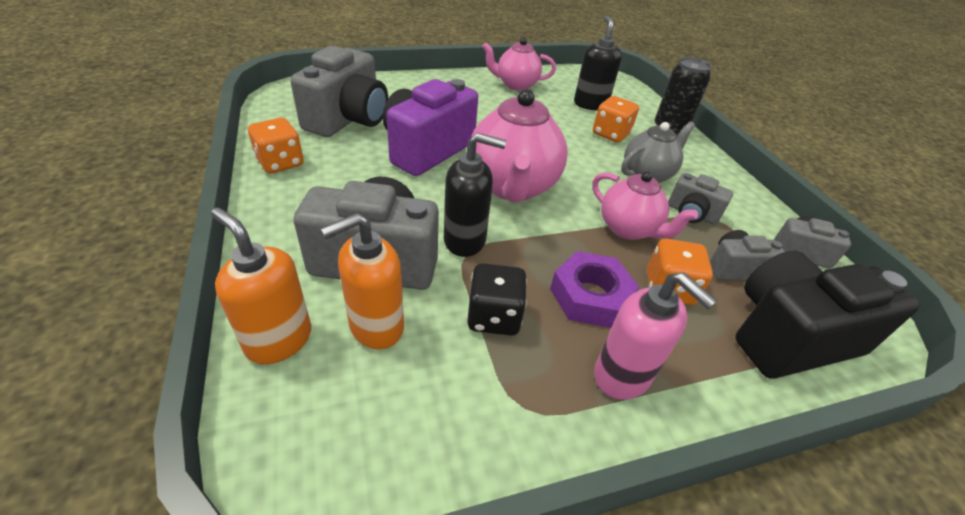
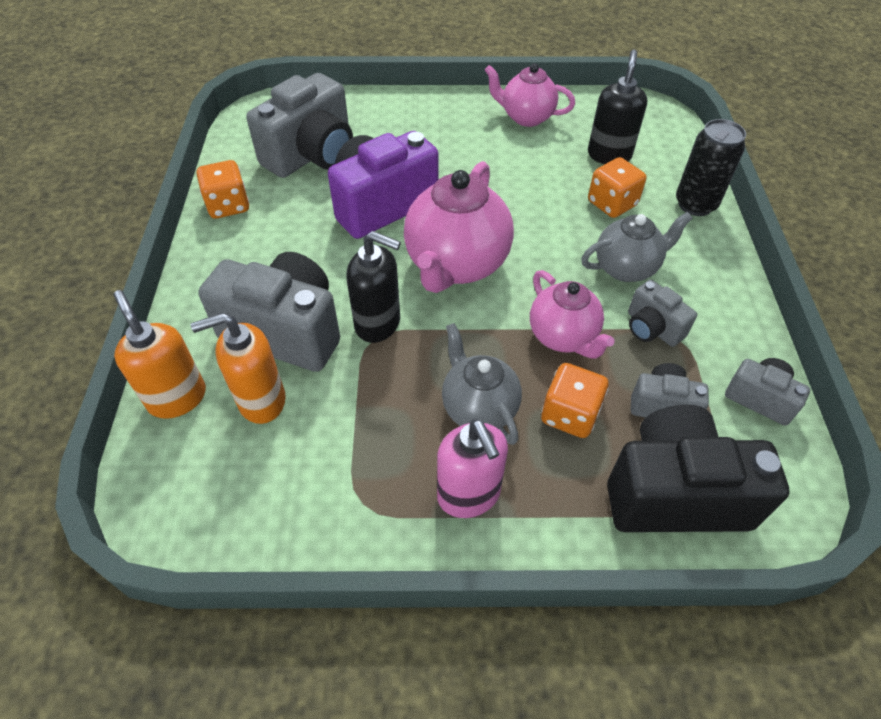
camera: 20 degrees right, 10 degrees up
(494, 316) = (372, 411): black dice -> none
(590, 296) = (478, 408): purple nut -> grey teapot

